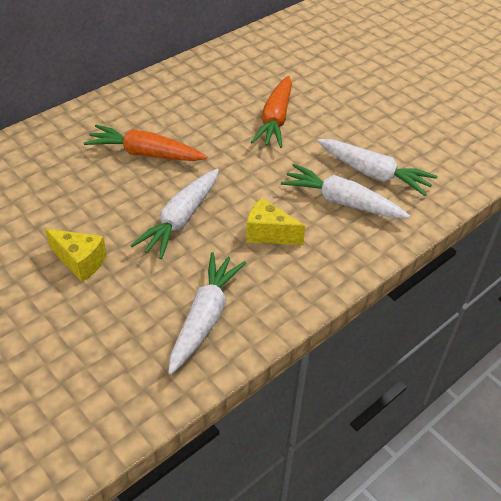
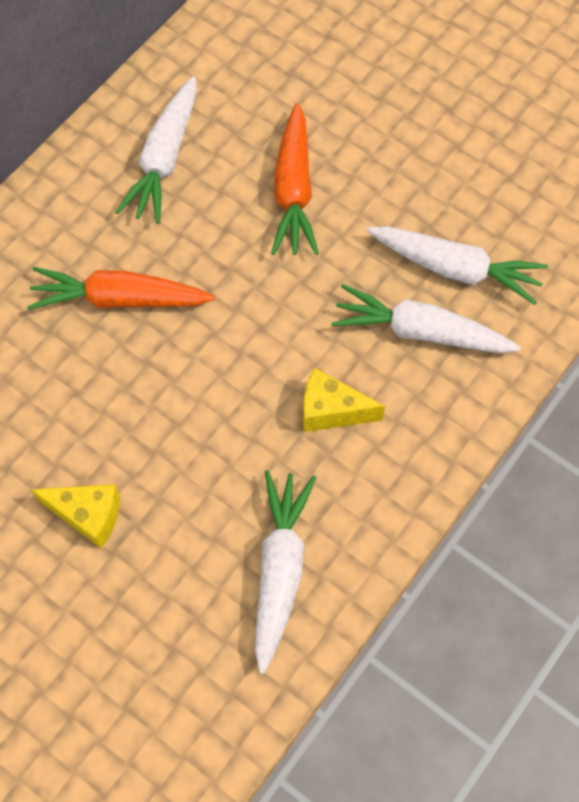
camera: 10 degrees left, 20 degrees up
(181, 220) = (204, 412): white carrot -> white carrot (164, 159)

